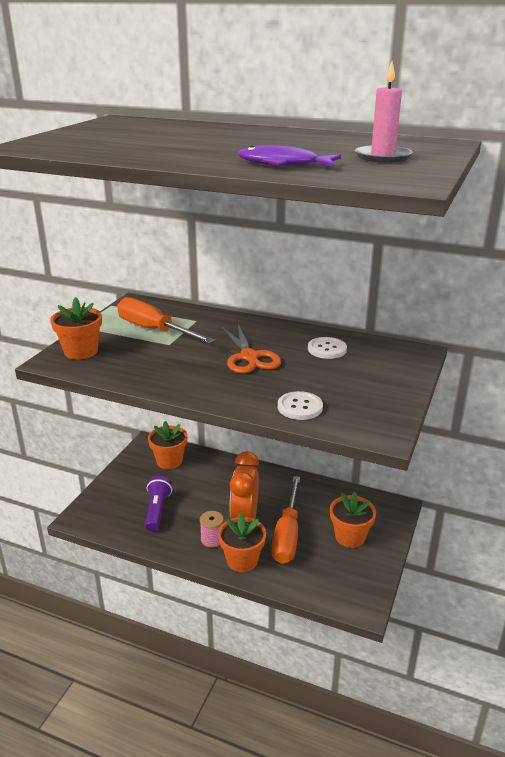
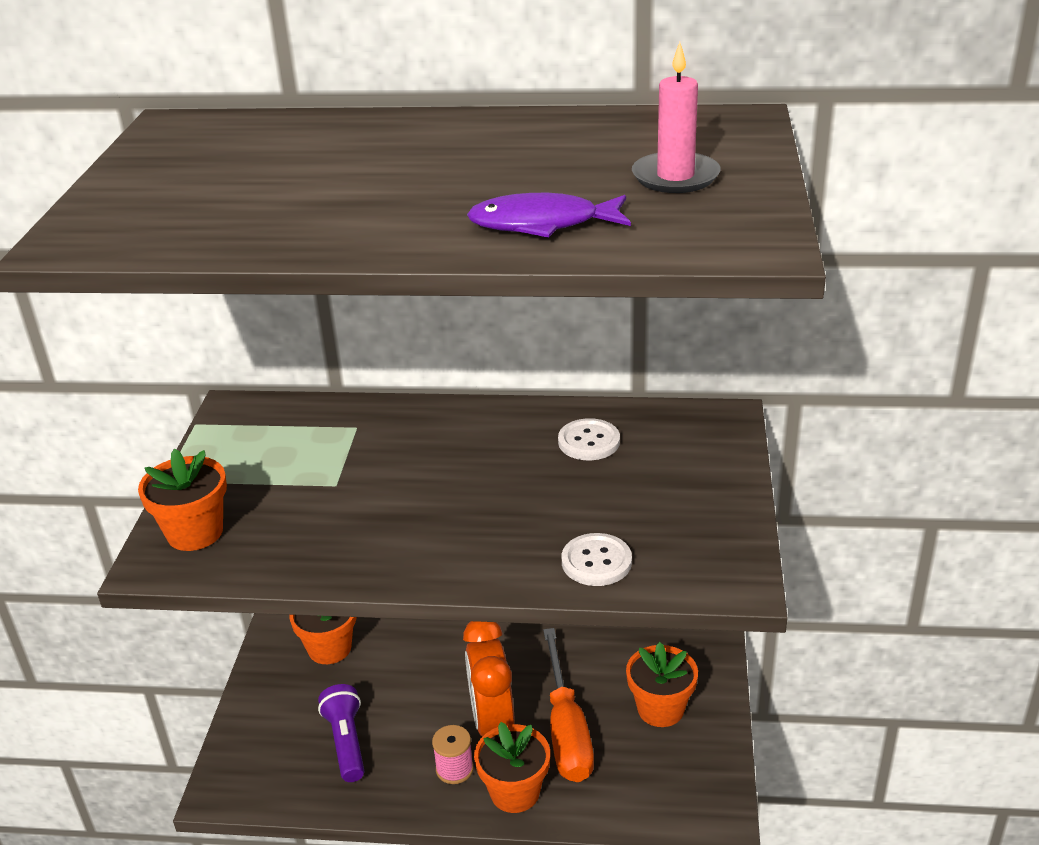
camera: 15 degrees left, 5 degrees up
(154, 330) = (296, 461): orange screwdriver -> none
(249, 357) = (476, 483): orange scissors -> none

